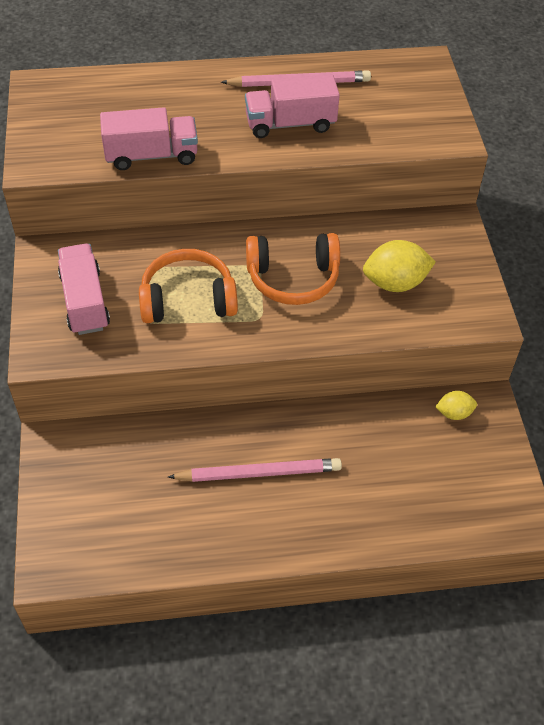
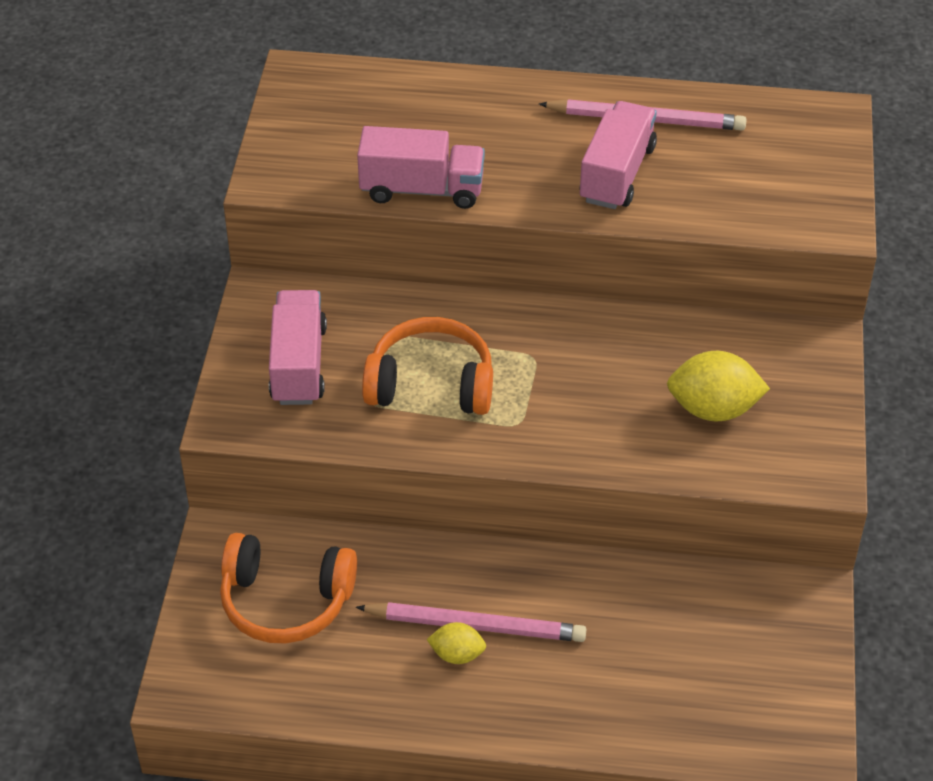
camera: 15 degrees right, 5 degrees down
(290, 124) = (617, 174): pink truck -> pink truck turned 105 degrees clockwise
(293, 278) = (577, 380): orange headphones -> orange headphones (285, 601)
(454, 413) = (761, 599): yellow lemon -> yellow lemon (457, 654)

